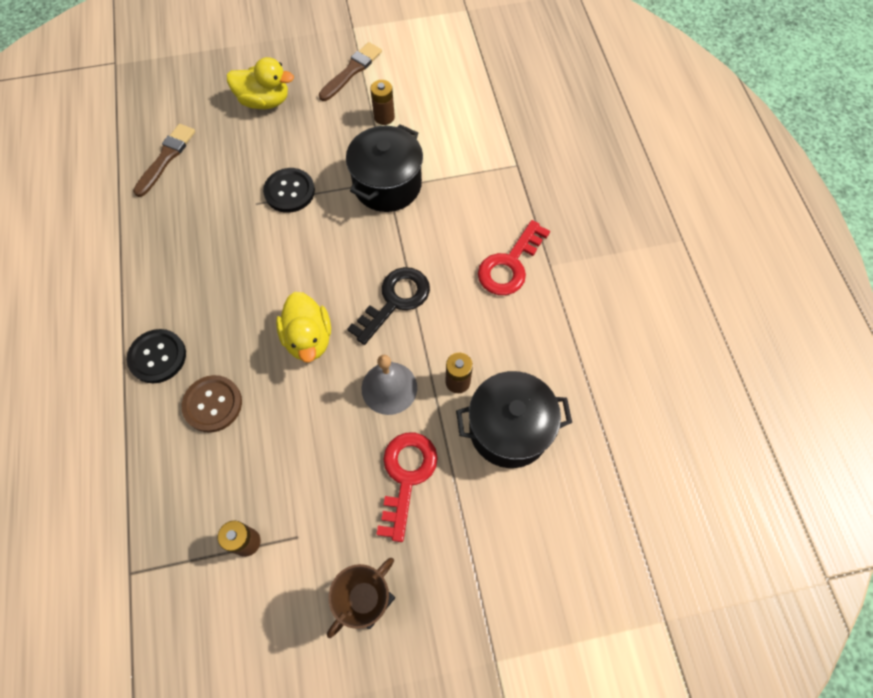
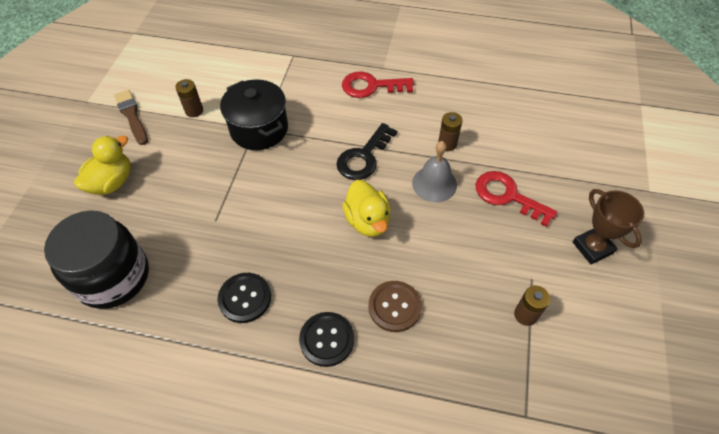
camera: 65 degrees left, 10 degrees down
(166, 158) = (113, 277): brown brush -> black jar
(289, 191) = (220, 192): black button -> black button (245, 298)
(308, 339) = (367, 221): yellow duck -> yellow duck turned 60 degrees clockwise
(395, 300) = (364, 157): black key -> black key turned 120 degrees counterclockwise
(509, 429) = (494, 129): black pot -> none
(510, 265) = (371, 86): red key -> red key turned 120 degrees clockwise

